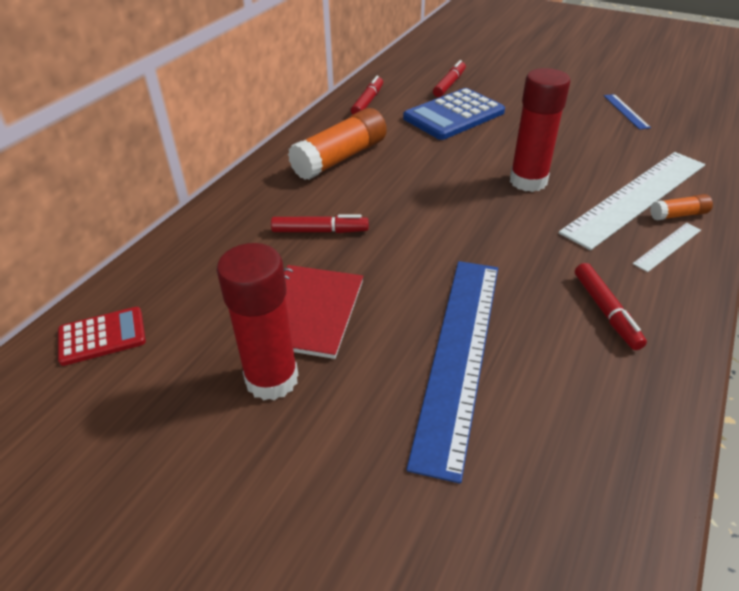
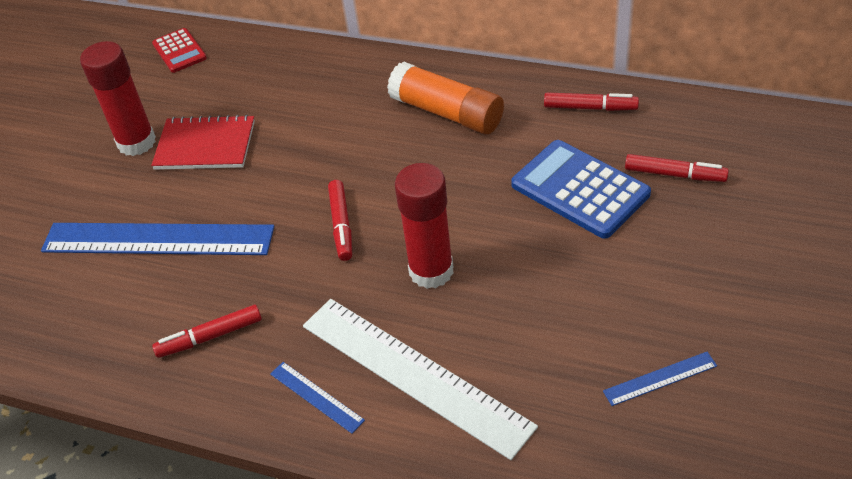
camera: 85 degrees right, 5 degrees up
(320, 231) = (314, 127): red marker -> red marker (341, 225)
(667, 246) = (316, 396): white ruler -> blue ruler
(678, 215) = (381, 414): orange glue stick -> none

